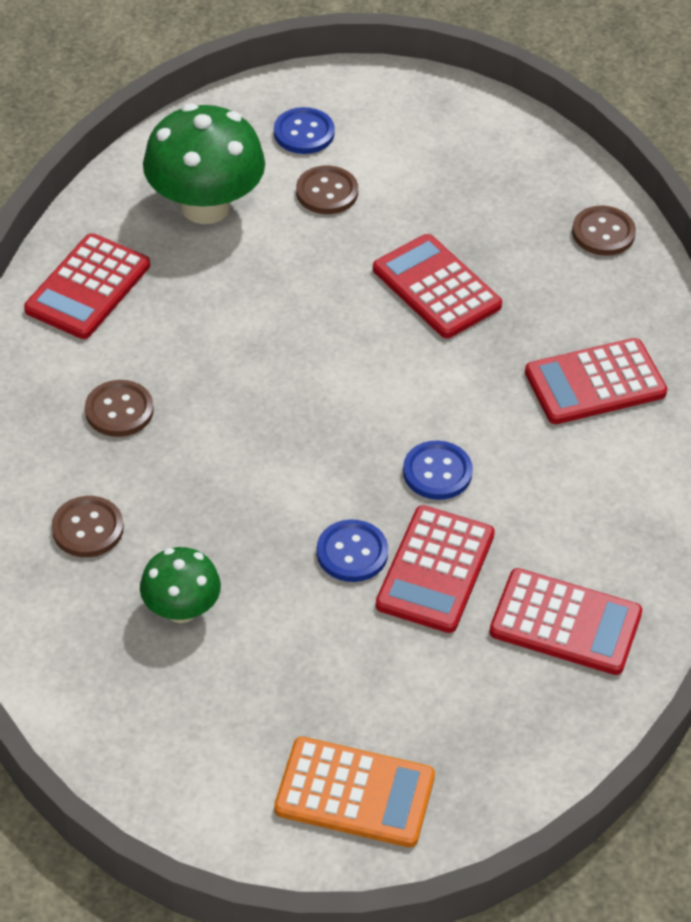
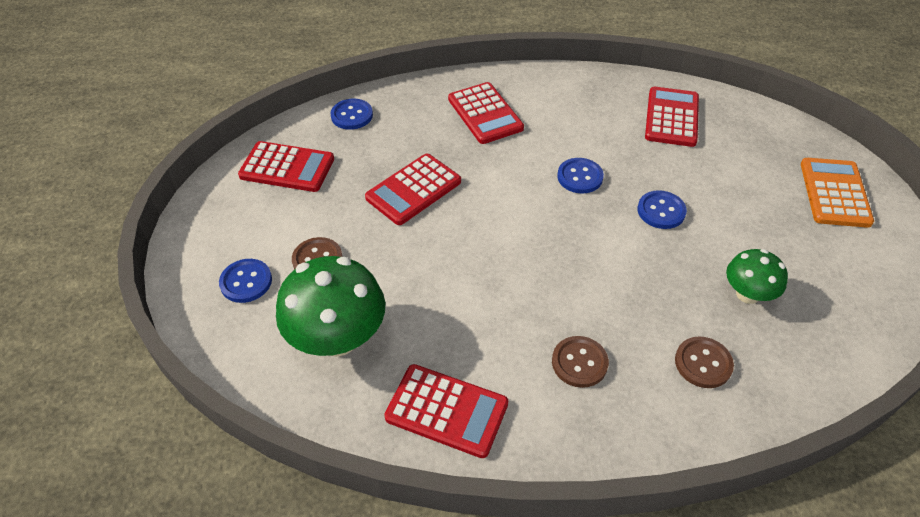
camera: 95 degrees left, 0 degrees up
(435, 570) = (658, 172): red calculator -> red calculator (287, 167)
(603, 233) = (352, 115): brown button -> blue button

